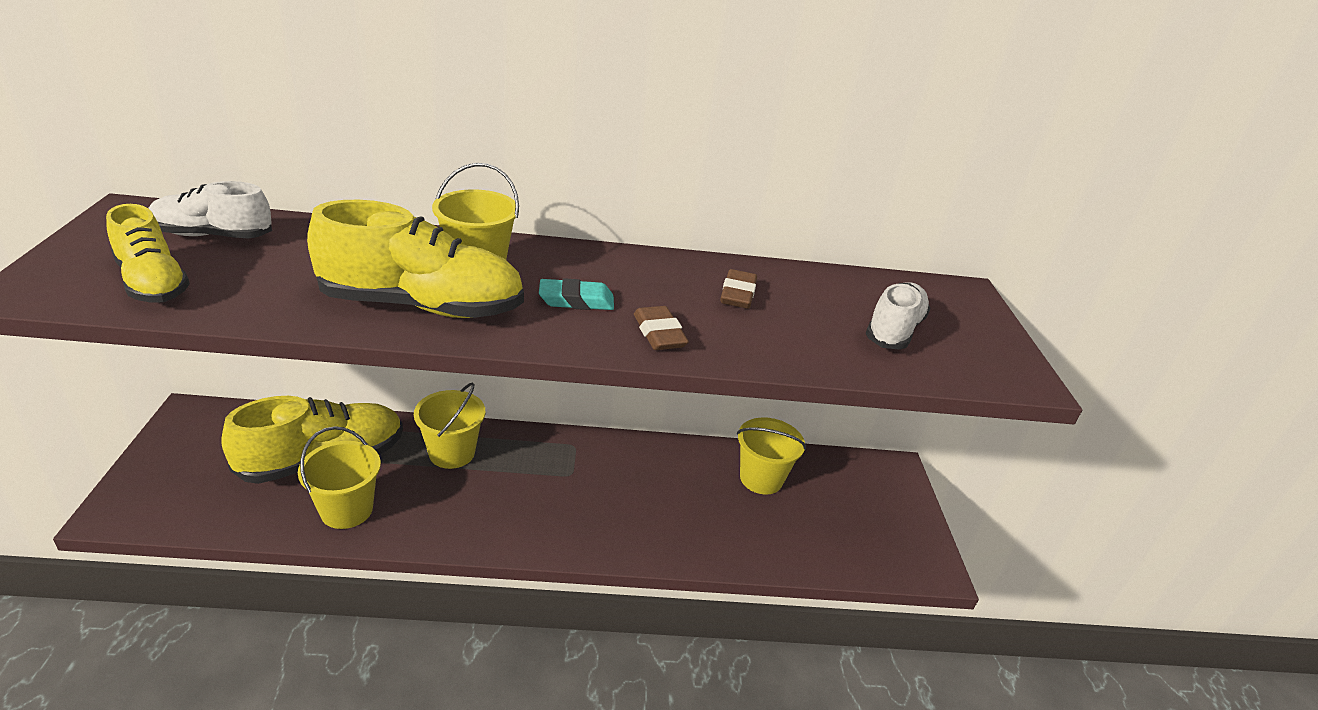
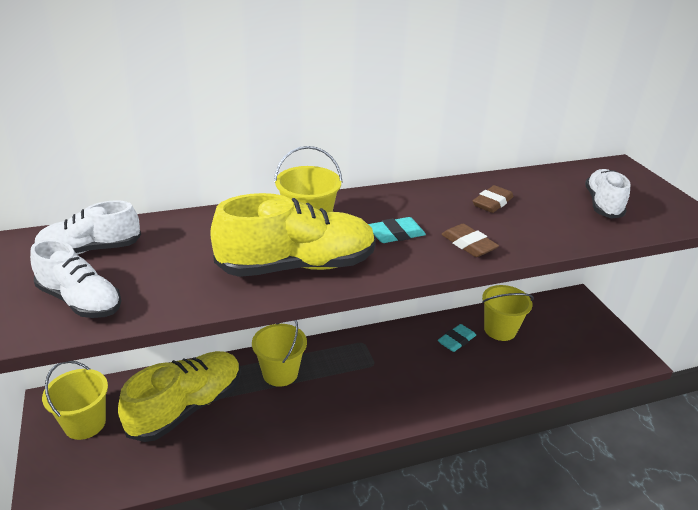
camera: 15 degrees left, 0 degrees up
(153, 283) = (80, 301): yellow shoe -> white shoe
(346, 510) = (231, 440): yellow bucket -> yellow bucket (85, 423)
(694, 476) = (456, 340): none -> turquoise eraser
(737, 294) = (492, 203): brown eraser -> brown eraser turned 45 degrees clockwise

